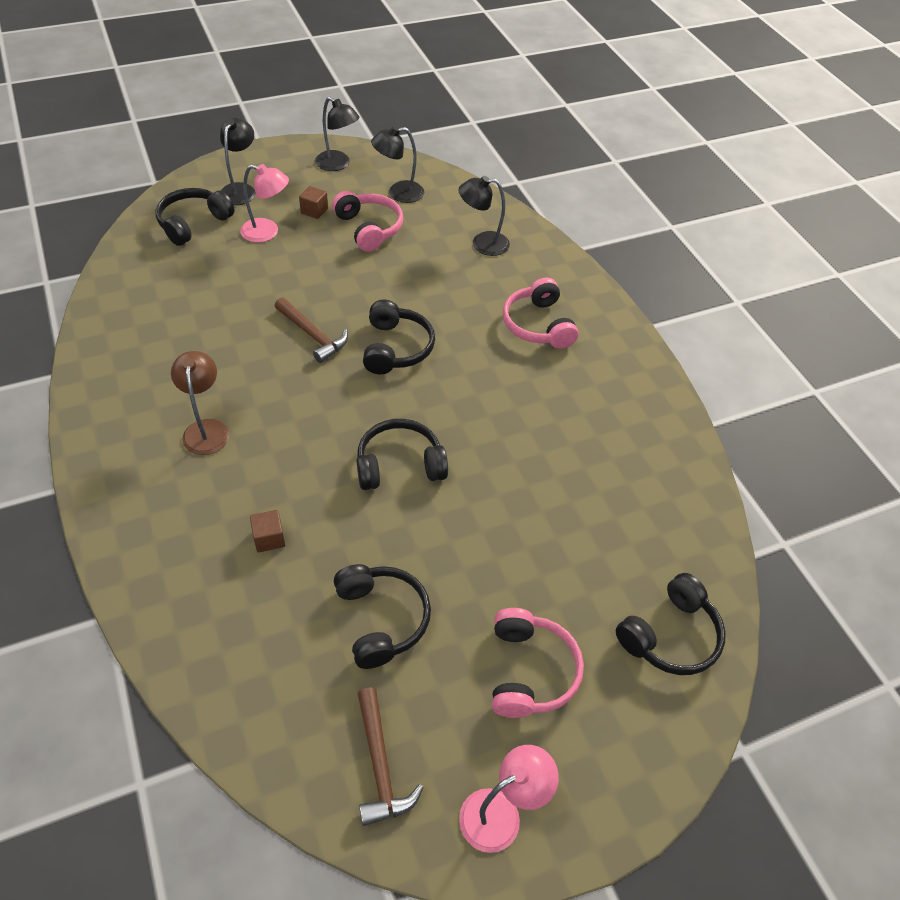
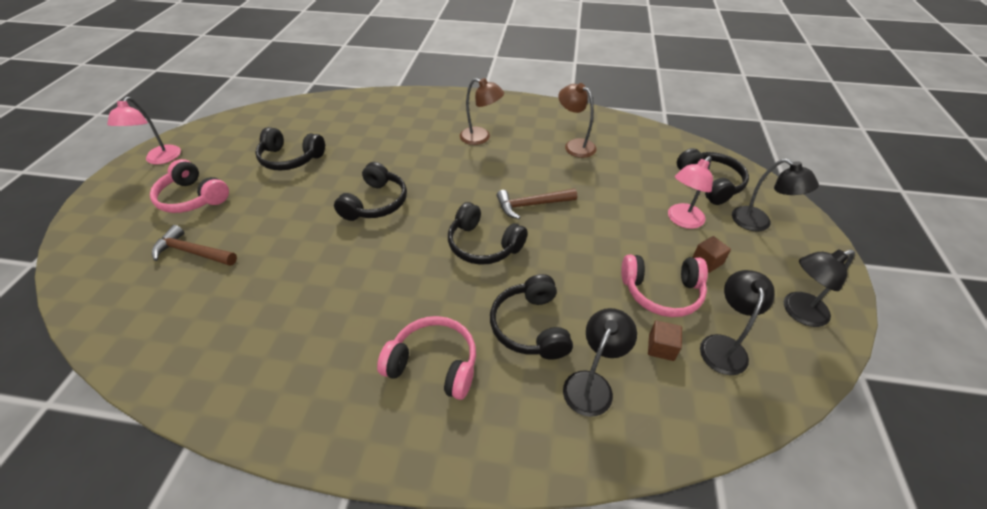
camera: 125 degrees right, 5 degrees down
(175, 336) = (574, 145): none -> brown lamp
(269, 538) = (382, 138): brown cube -> brown cube (661, 347)
(380, 765) = (230, 134): brown hammer -> brown hammer (193, 252)
(670, 635) = (116, 270): black headphones -> black headphones (531, 326)

